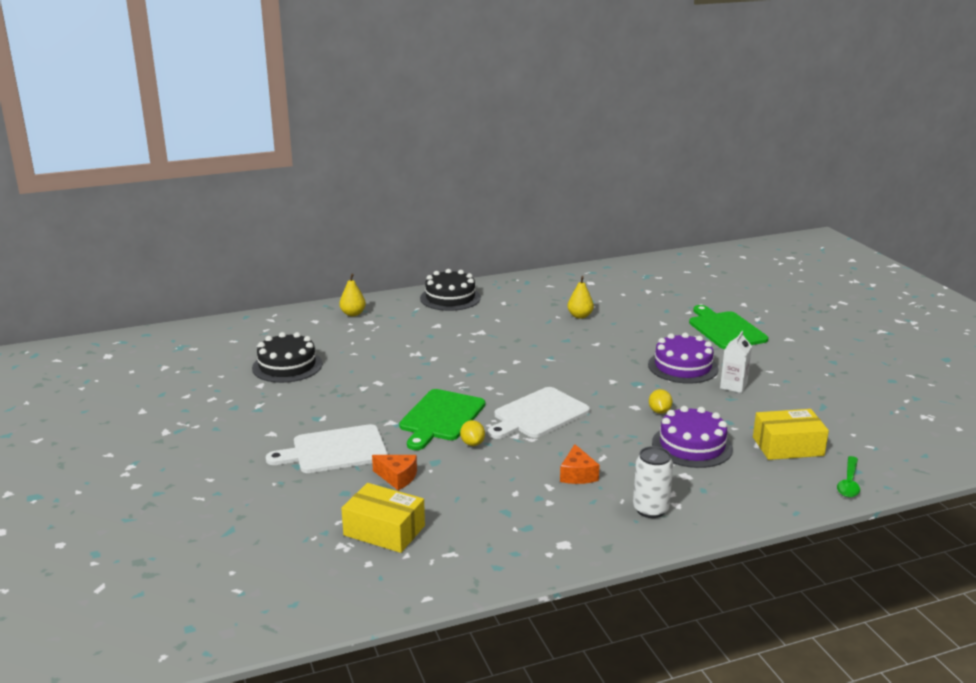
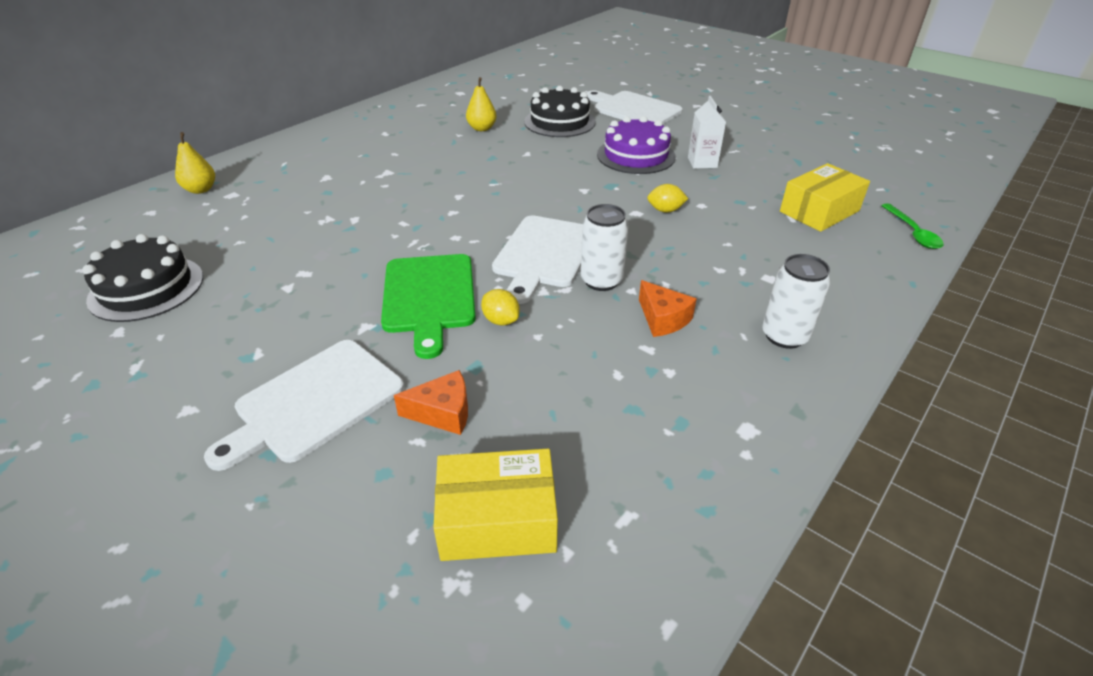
camera: 30 degrees left, 15 degrees up
(450, 298) = (317, 142): black cake -> black cake (559, 122)
(560, 441) = (601, 281): none -> white can
(659, 411) = (665, 210): yellow lemon -> yellow lemon turned 60 degrees counterclockwise
(692, 446) = (737, 240): purple cake -> none
(725, 329) = (634, 109): green cutting board -> white cutting board

